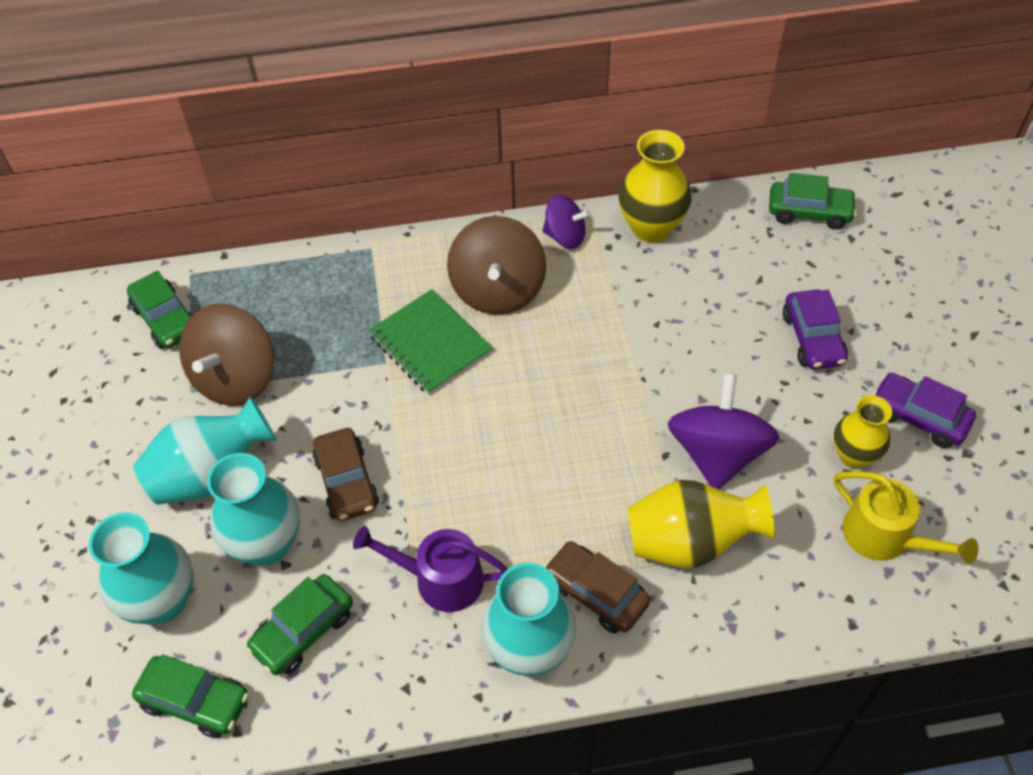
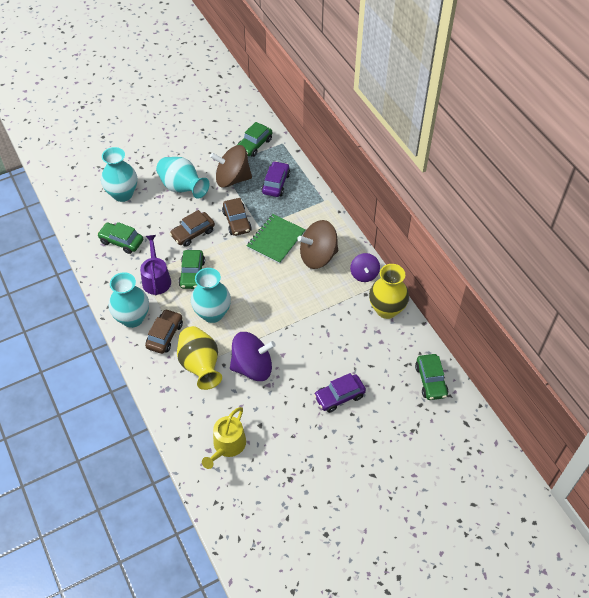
camera: 70 degrees right, 0 degrees up
(195, 701) = (85, 219): green car -> green car (192, 274)
(266, 543) = (156, 217): turquoise vase -> turquoise vase (212, 313)
(353, 397) = (237, 221): none -> brown car
(853, 455) = (271, 426): yellow vase -> none
(918, 417) = (305, 453): purple car -> purple car (276, 183)

